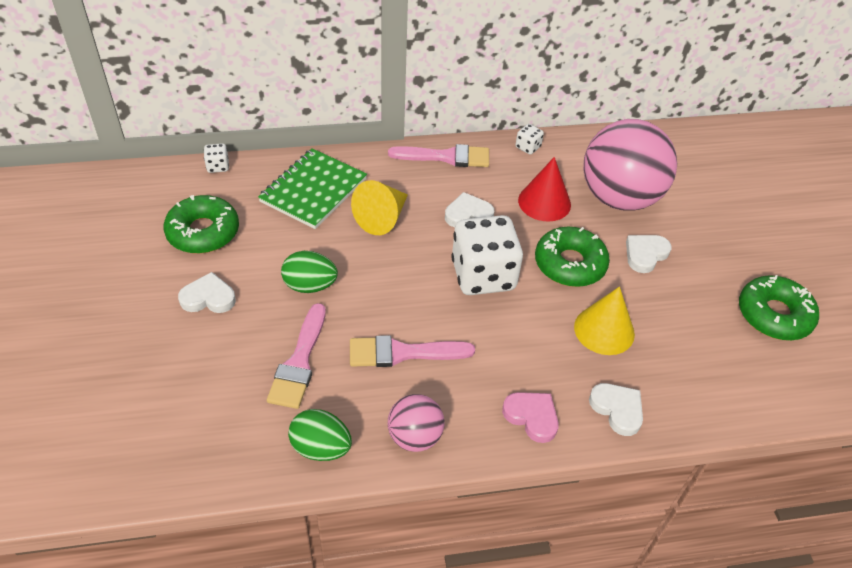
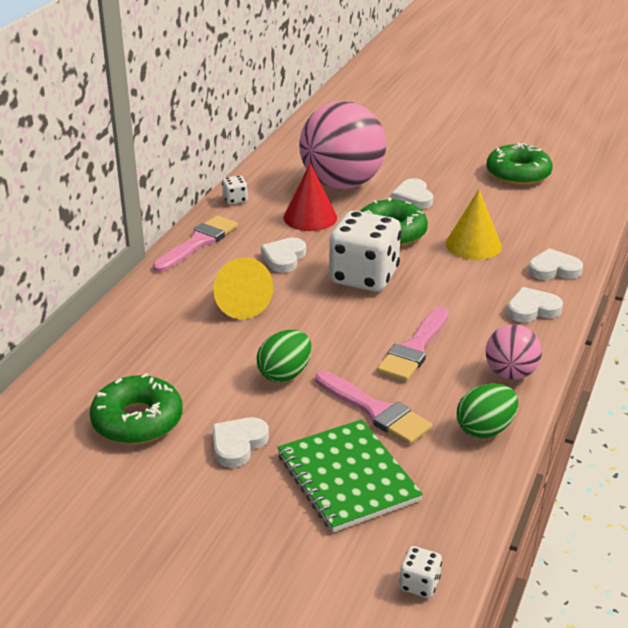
camera: 55 degrees left, 15 degrees down
(218, 166) = (45, 381): white dice -> white dice (419, 584)
(313, 190) = (156, 330): green notebook -> green notebook (347, 477)
(532, 417) = (532, 309): pink heart -> white heart

